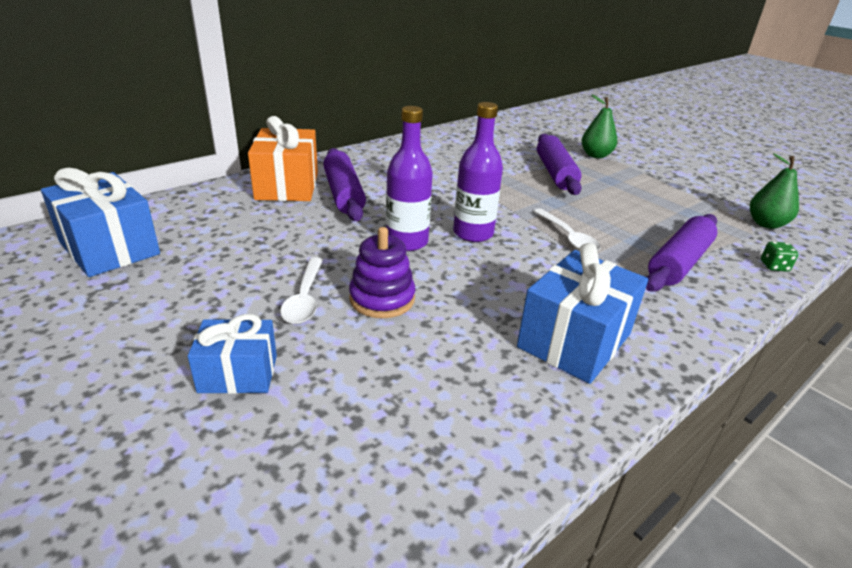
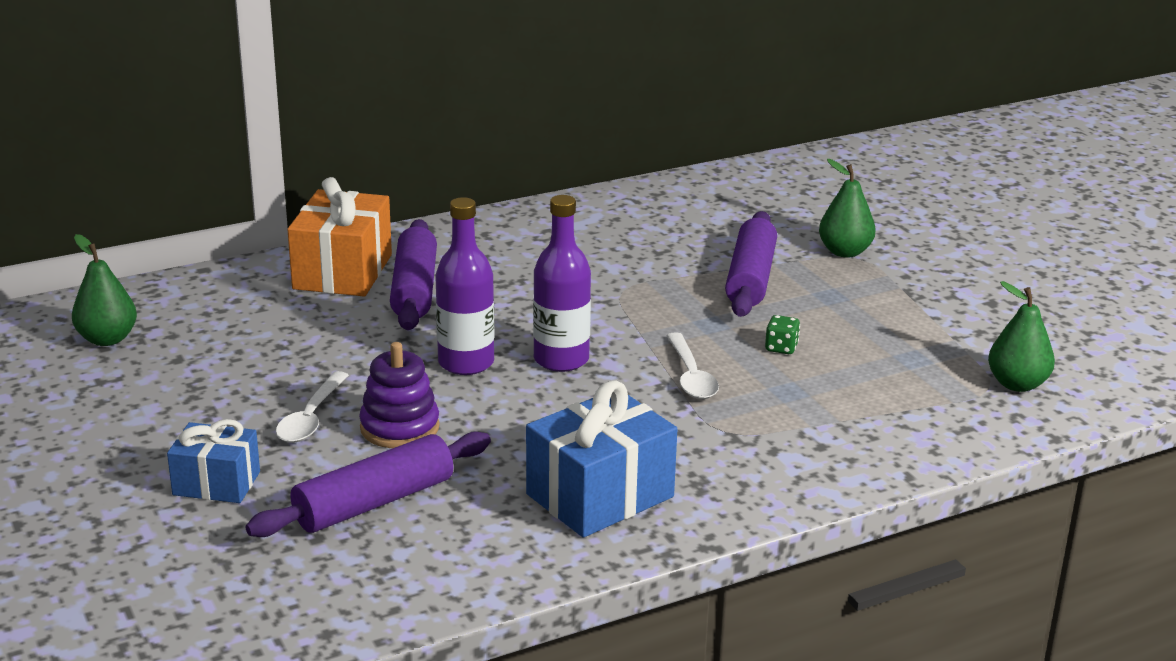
camera: 15 degrees right, 5 degrees down
(110, 248) = (107, 339): blue gift -> green pear
(678, 263) = (820, 424): purple rolling pin -> purple rolling pin (374, 502)
(774, 266) = (958, 442): green dice -> green dice (781, 348)

